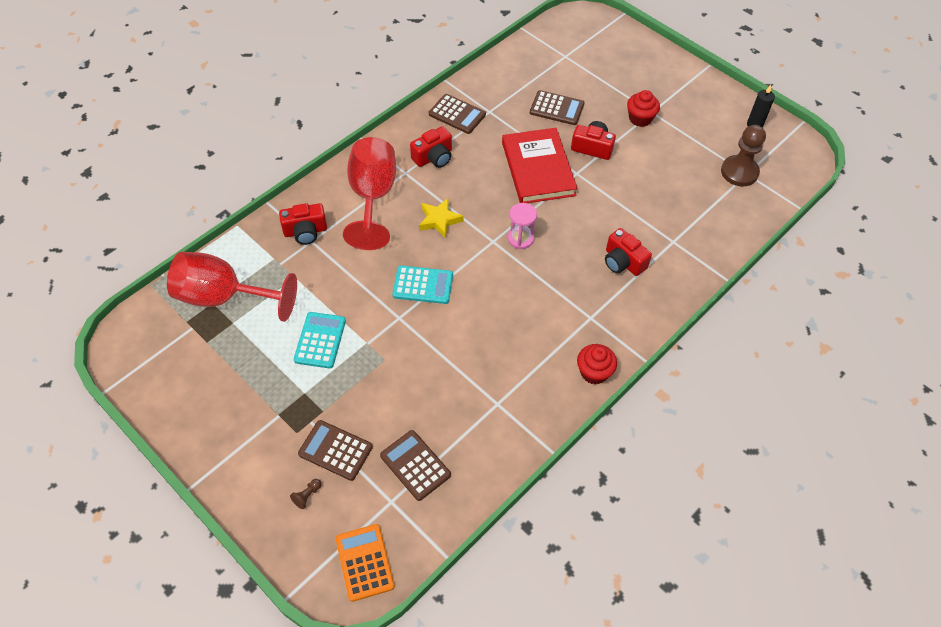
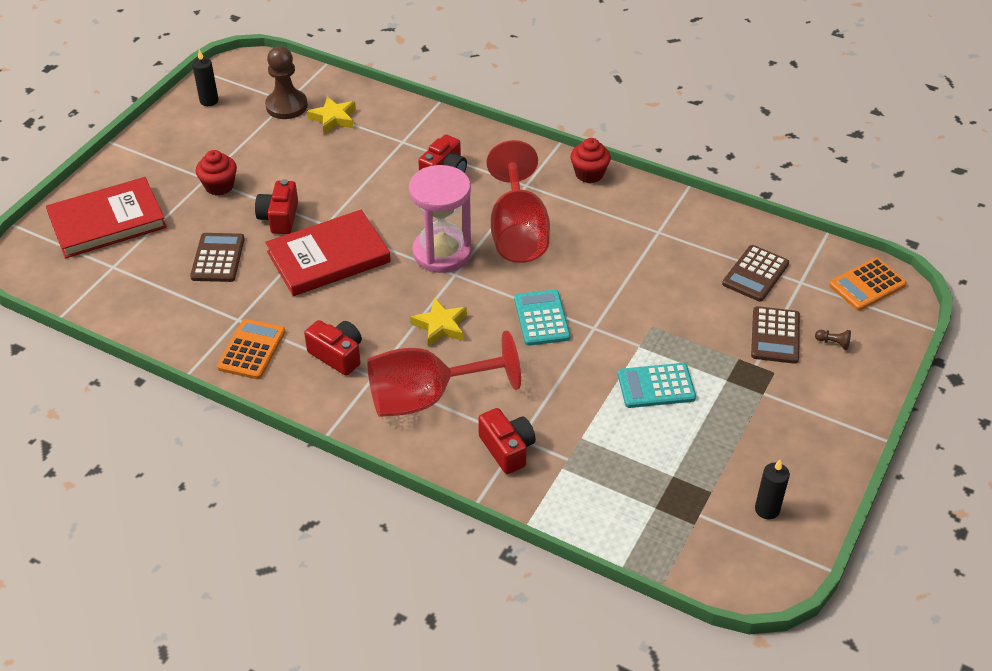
camera: 105 degrees left, 10 degrees down
(172, 372) = (767, 509): none -> black candle
(224, 297) = (642, 498): red goblet -> red goblet (518, 232)
(457, 114) = (252, 350): brown calculator -> orange calculator
(520, 238) = (442, 252): pink hourglass -> pink hourglass, size x1.88
(614, 57) = (107, 221): none -> red book
(715, 200) = (333, 118): none -> yellow star

